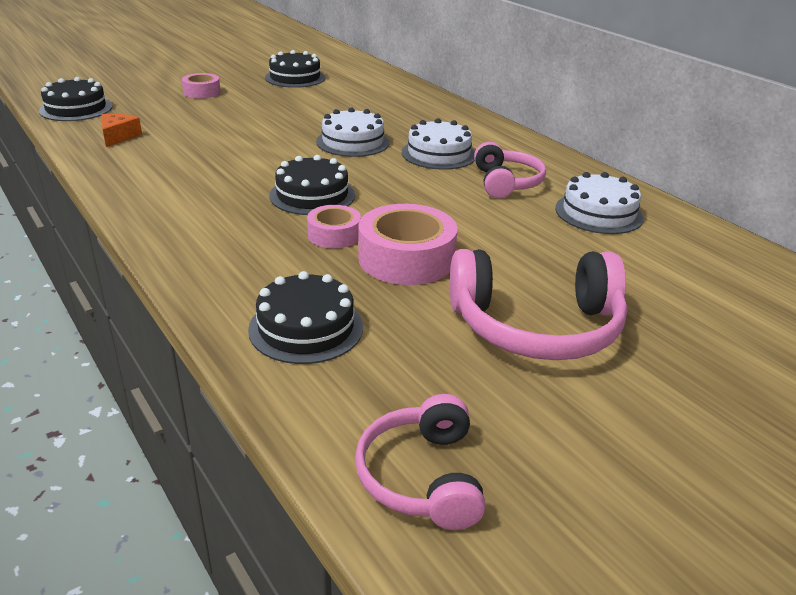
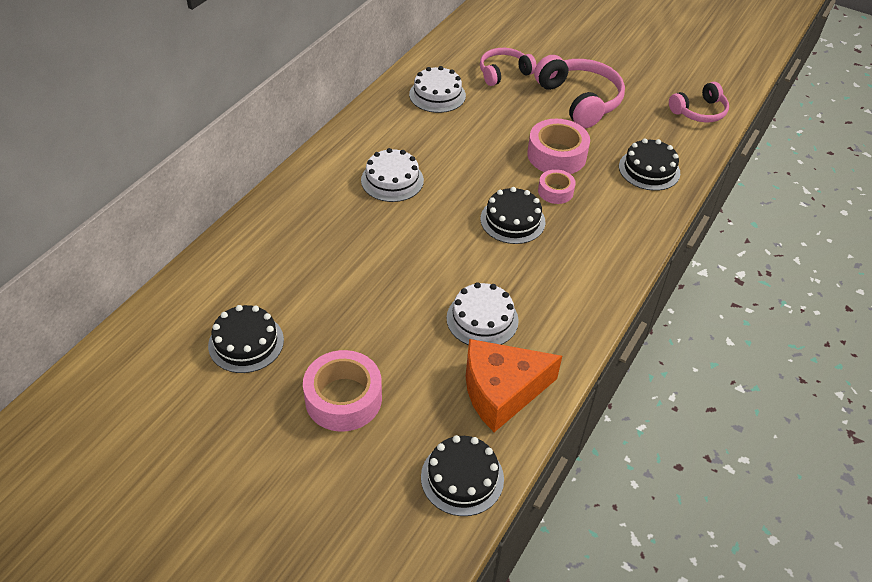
camera: 115 degrees left, 15 degrees up
(118, 137) = (501, 391): orange cheese -> orange cheese, size x2.10
(202, 92) = (343, 398): pink tape -> pink tape, size x1.73
(353, 142) = (402, 233): white cake -> white cake (482, 319)
(506, 182) = (420, 138): pink headphones -> pink headphones (504, 73)

